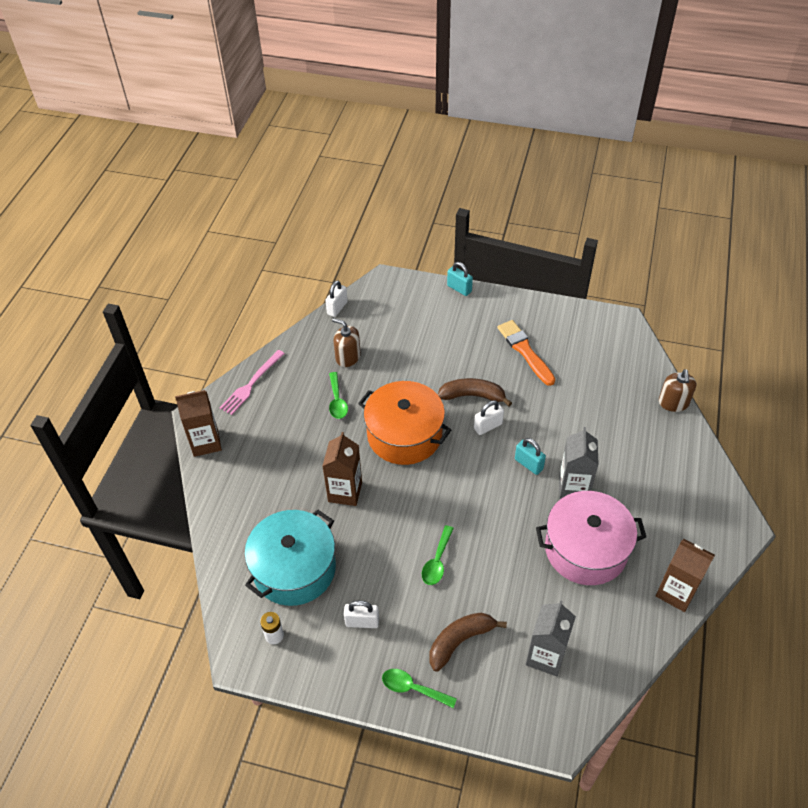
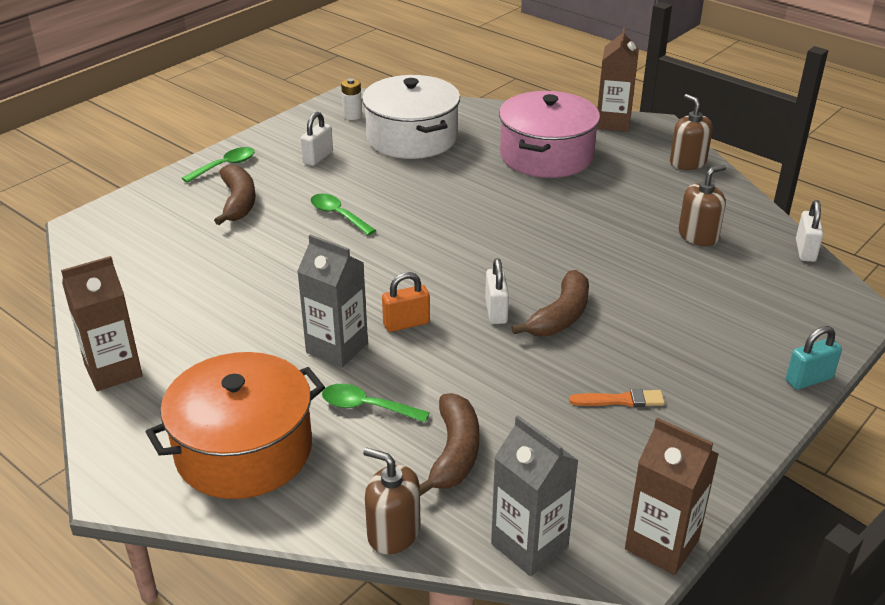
camera: 115 degrees right, 15 degrees down
(251, 384) = (687, 162): pink fork -> brown soap dispenser
(294, 568) = (412, 138): turquoise pot -> white pot
(337, 308) = (805, 251): white padlock -> white padlock turned 45 degrees clockwise
(337, 401) = (622, 210): green spoon -> green spoon (366, 407)
(345, 492) = (479, 184): brown carton -> brown carton (661, 544)
(404, 435) = (532, 242): orange pot -> orange pot (244, 450)
(525, 351) = (620, 400): orange brush -> orange brush, size x0.57
(528, 464) = (406, 323): turquoise padlock -> orange padlock
(545, 656) = (162, 246): grey carton -> grey carton (529, 545)
(586, 549) = (244, 322): pink pot -> pink pot (546, 155)
(610, 401) = (454, 453): none -> brown banana

